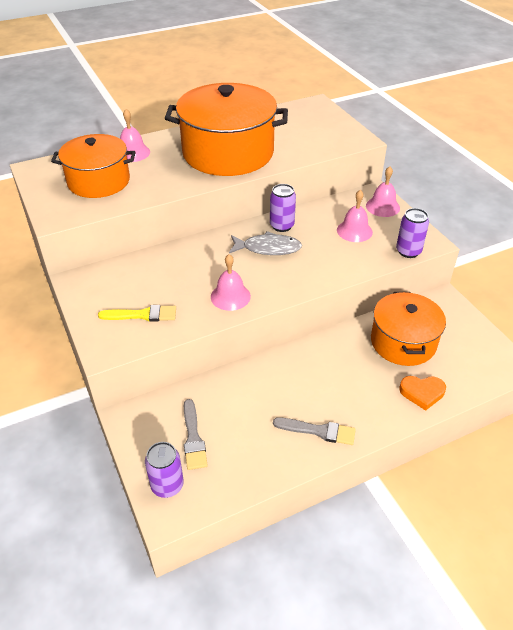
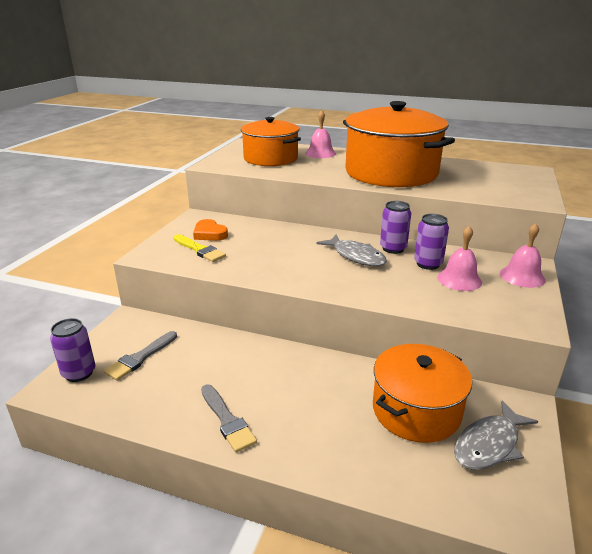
camera: 45 degrees right, 15 degrees down
(230, 296) = (274, 269): pink bell -> none
(408, 251) = (496, 319): purple can -> purple can (428, 264)
(422, 393) = (370, 465): orange heart -> orange heart (209, 234)
(455, 336) = (489, 444): none -> grey fish

